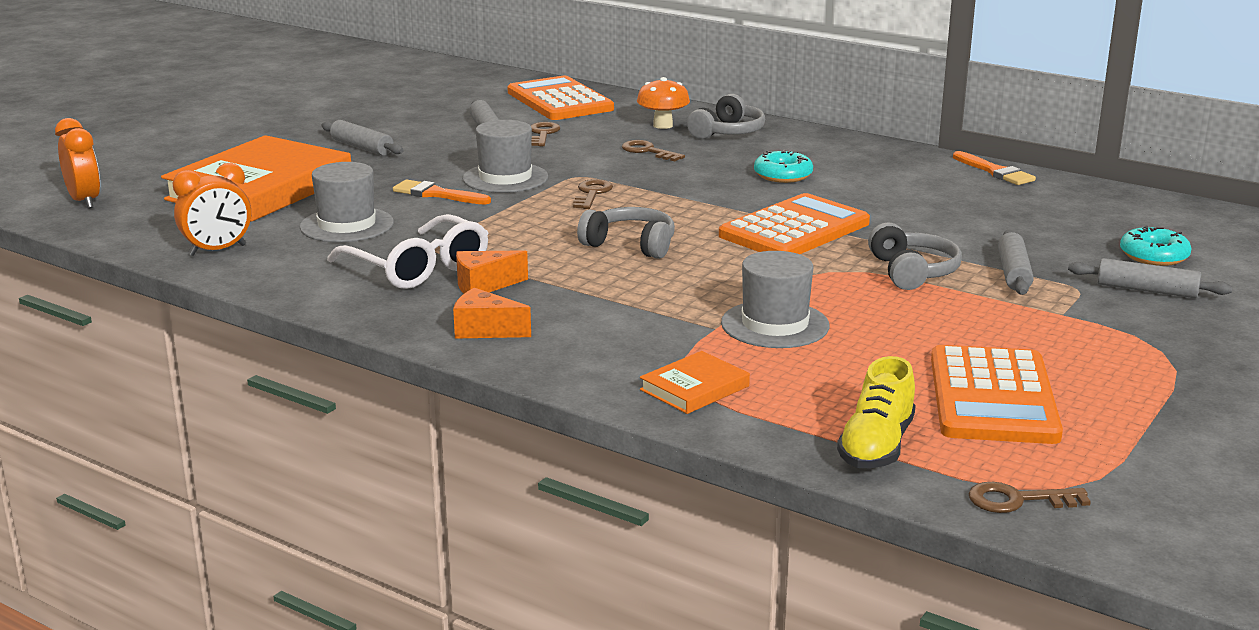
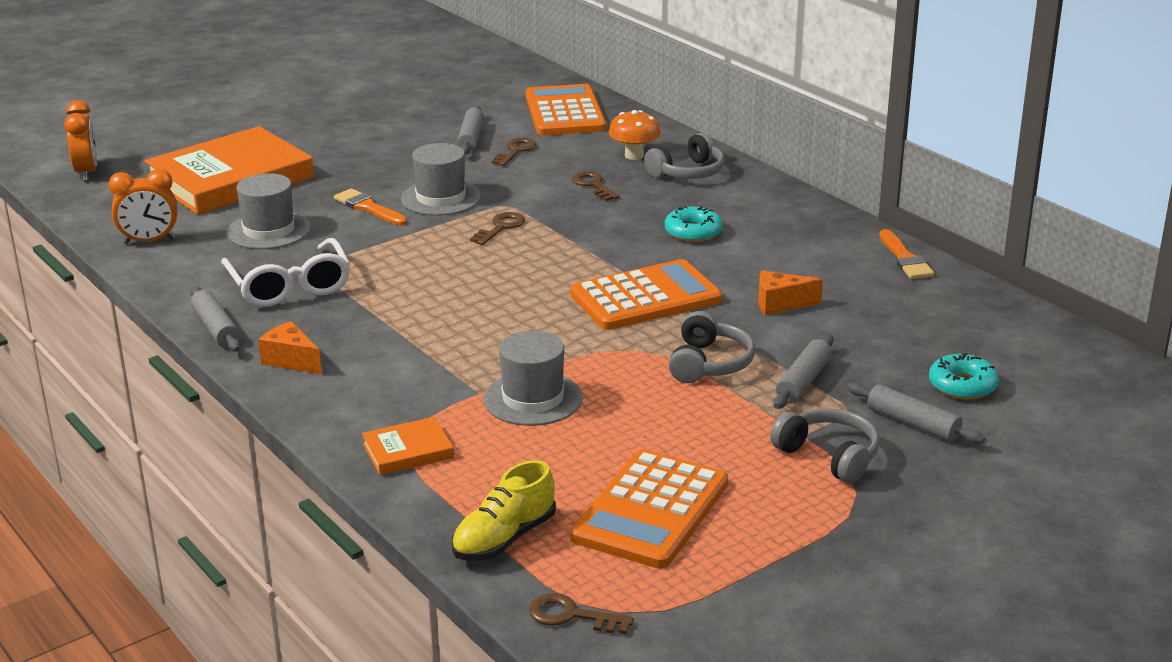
camera: 20 degrees right, 5 degrees up
(362, 147) = (348, 145): grey rolling pin -> grey rolling pin (216, 328)
(484, 286) = (327, 314): orange cheese -> orange cheese (780, 304)
(631, 245) = (485, 291): grey headphones -> grey headphones (829, 456)

